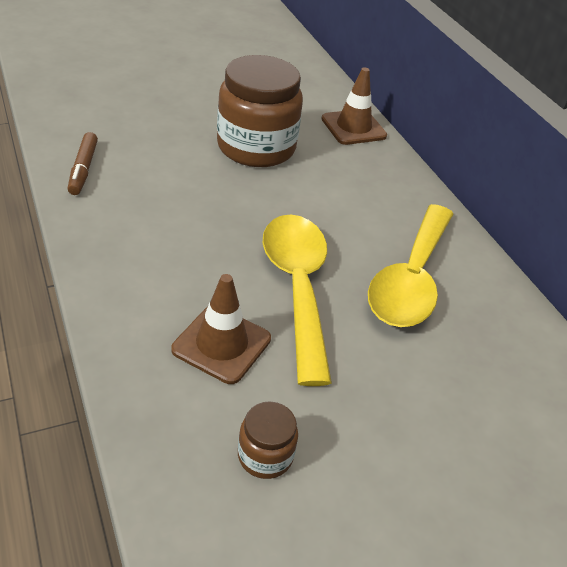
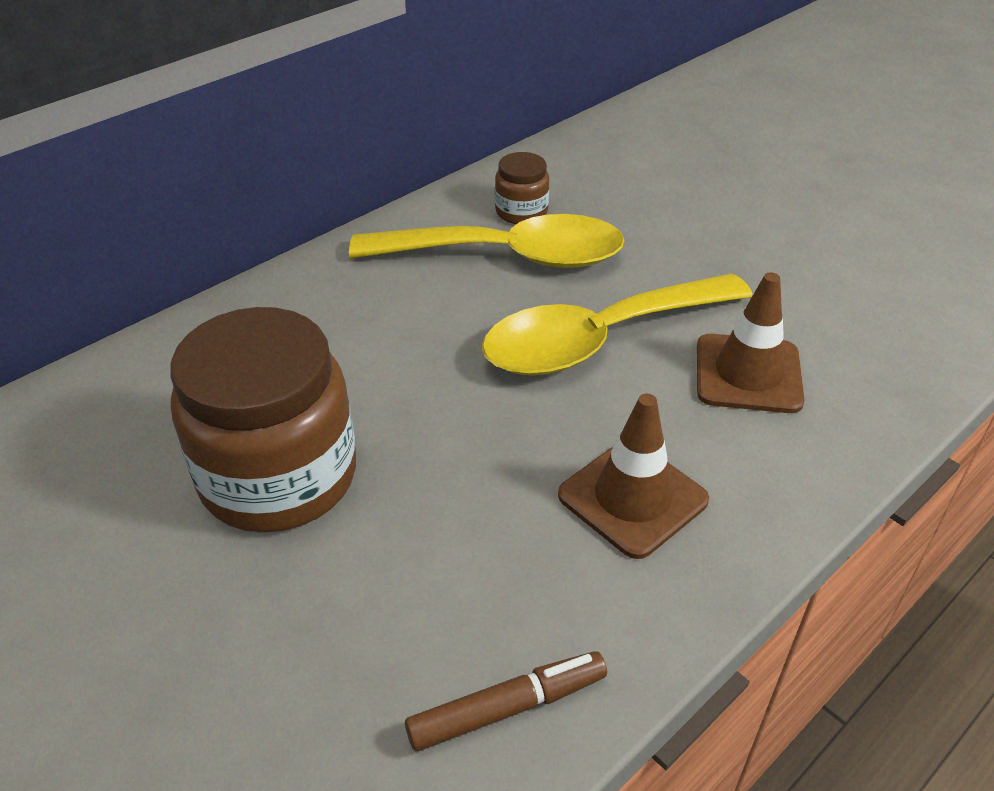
camera: 105 degrees left, 0 degrees up
(265, 455) = (848, 303): brown jar -> brown jar (521, 212)
(353, 127) = (144, 374): brown traffic cone -> brown traffic cone (632, 498)

